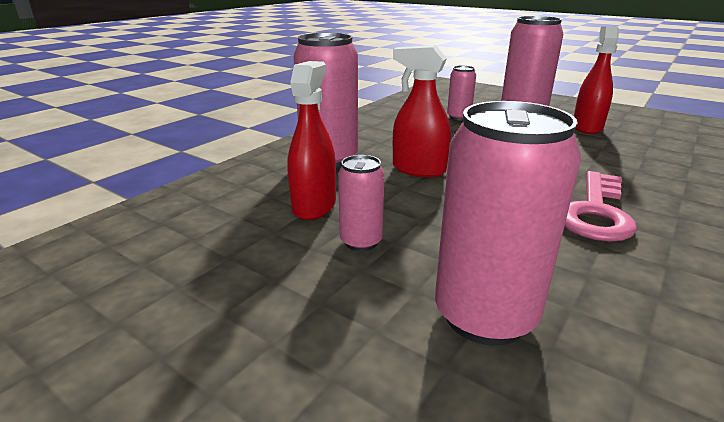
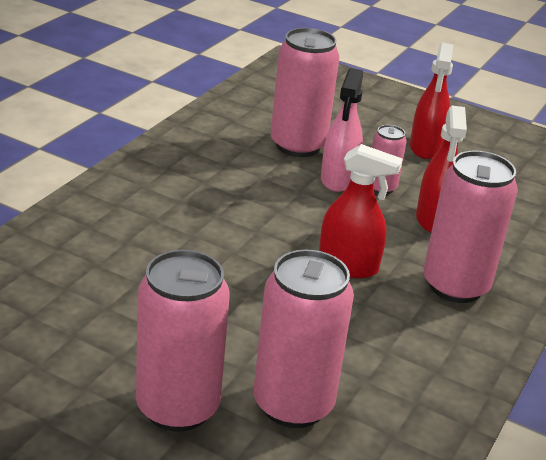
camera: 170 degrees right, 5 degrees up
(418, 252) = (338, 179): none -> pink spray bottle
(458, 117) = (293, 404): pink can -> pink can, size x1.89
(587, 127) = (85, 367): red spray bottle -> red spray bottle (425, 148)
(596, 212) = (187, 209): pink key -> none

